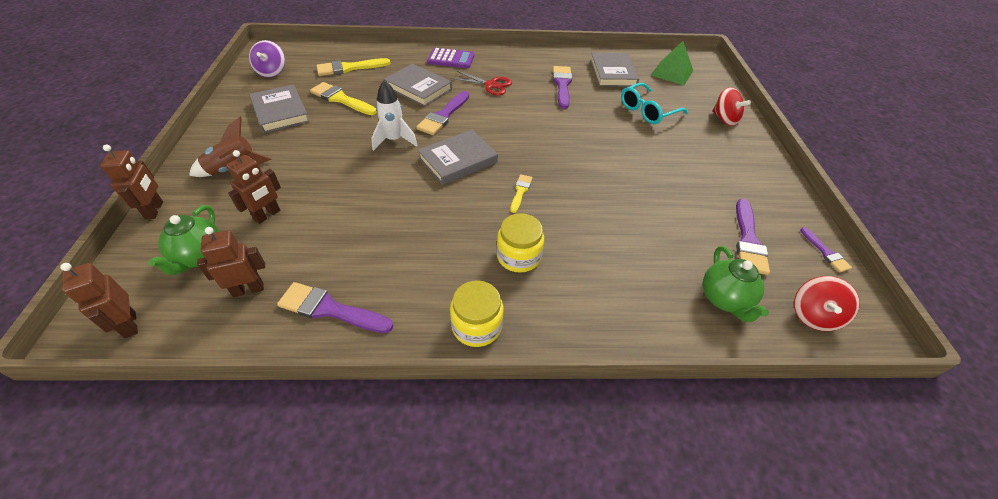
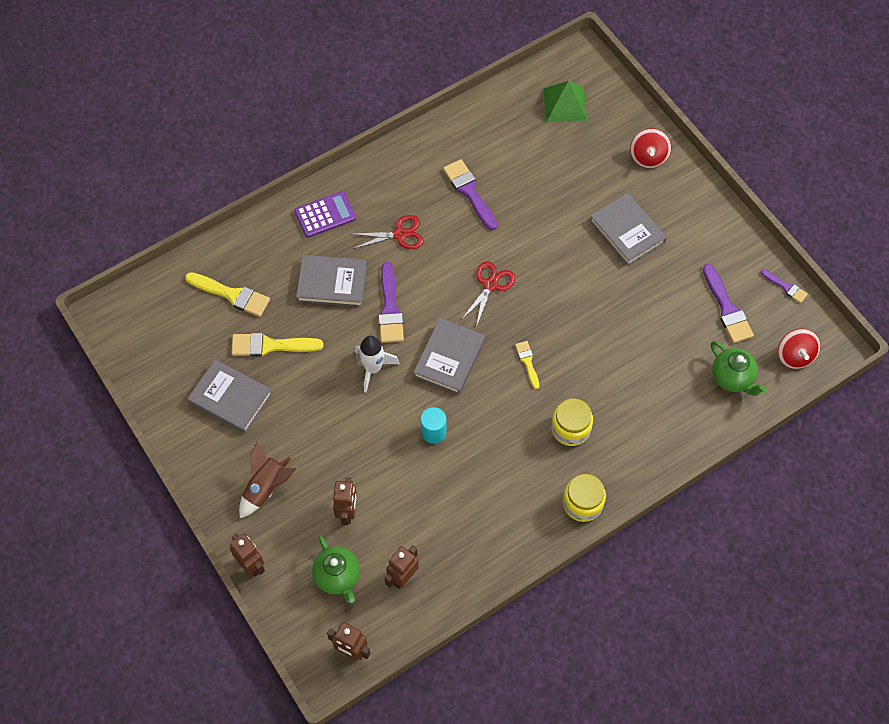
camera: 30 degrees left, 15 degrees up
(272, 72) = (157, 349): purple spinning top -> none
(330, 309) = (475, 554): purple brush -> none
(349, 68) = (232, 295): yellow brush -> yellow brush turned 105 degrees counterclockwise
(396, 198) = (433, 432): none -> turquoise cylinder
(532, 134) = (490, 285): none -> red scissors
(612, 73) = (507, 141): grey book -> grey book (627, 231)
(648, 111) = (573, 185): turquoise glasses -> none
(724, 119) = (648, 157): red spinning top -> red spinning top turned 75 degrees clockwise

